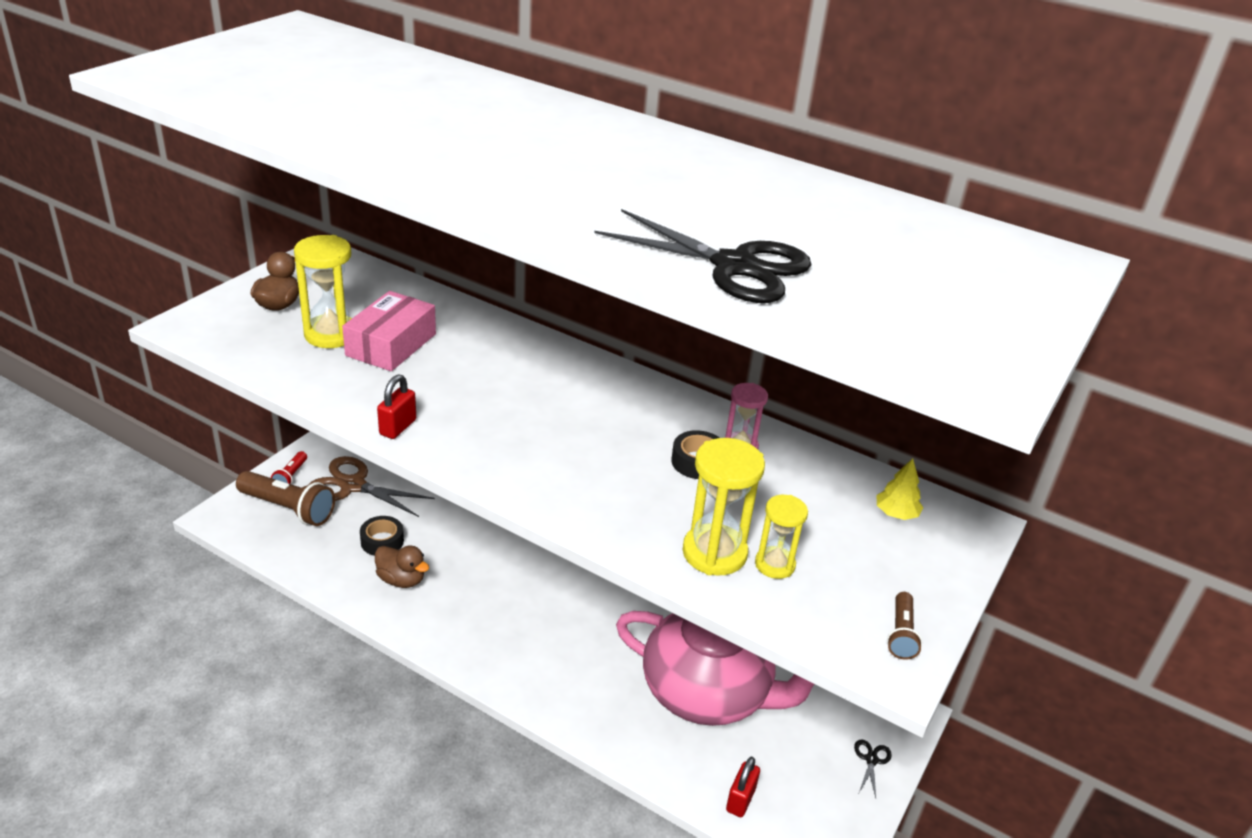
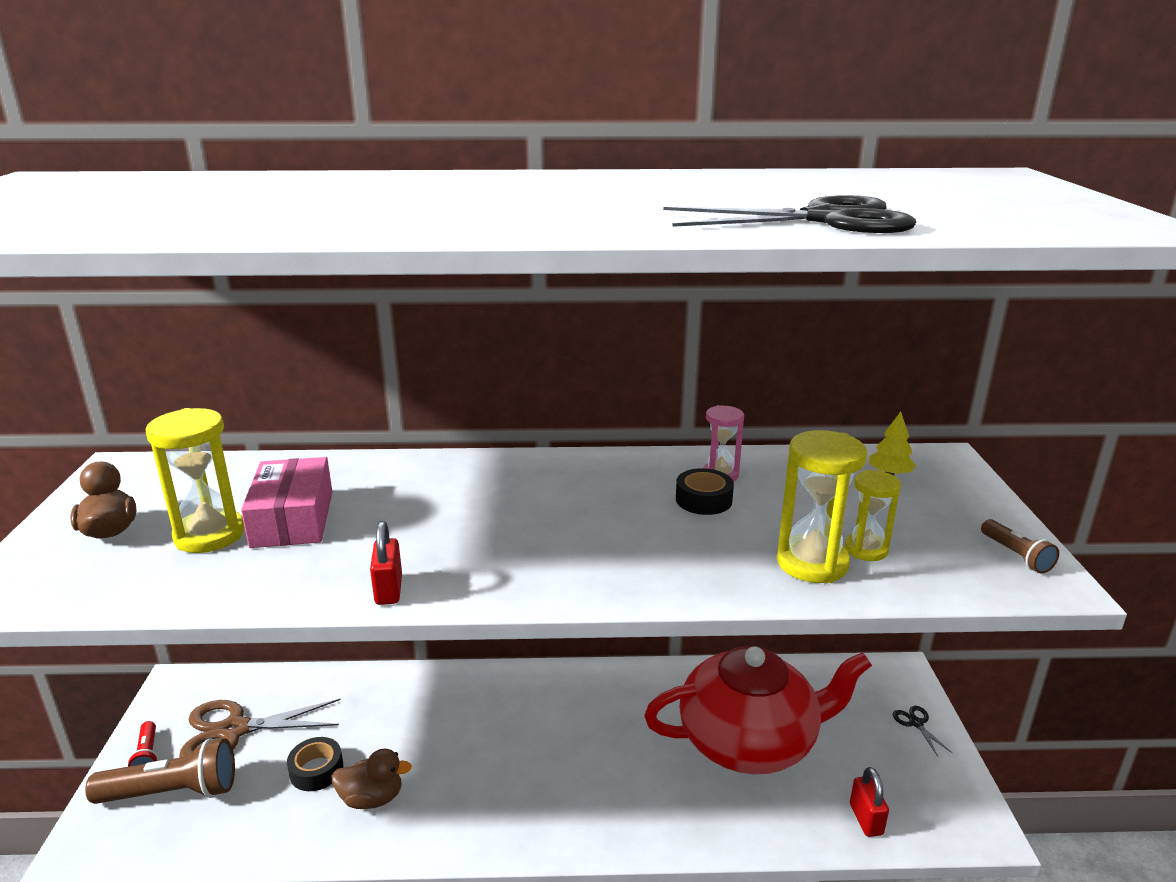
camera: 30 degrees left, 10 degrees down
(707, 692) = (749, 741): pink teapot -> red teapot

